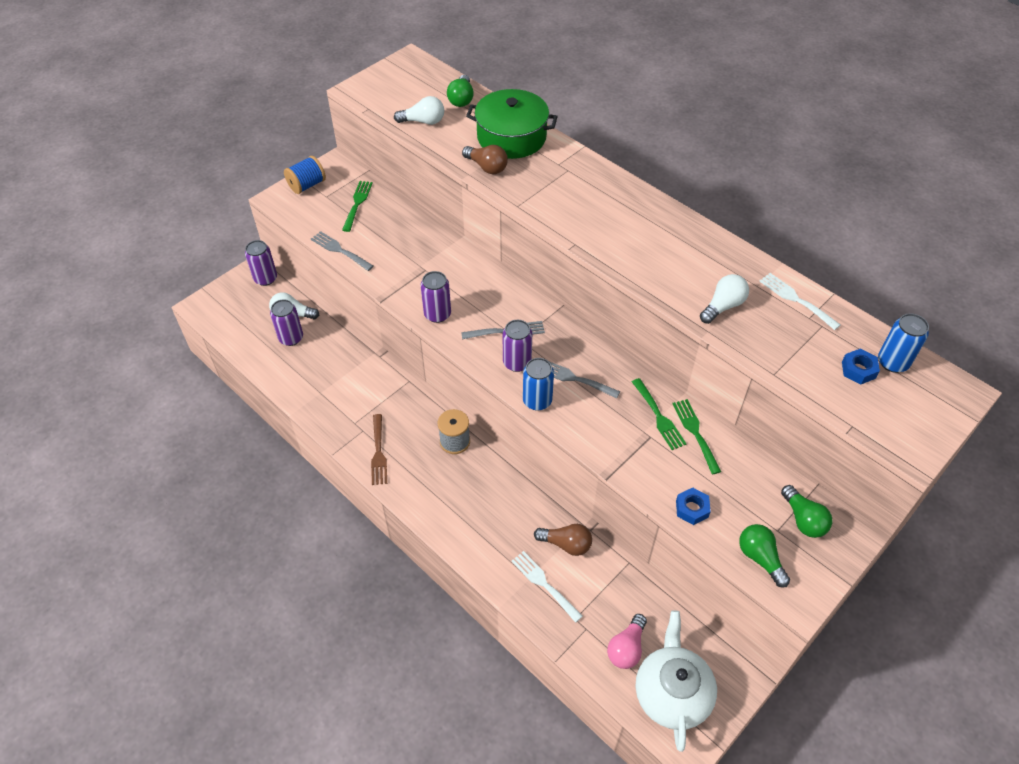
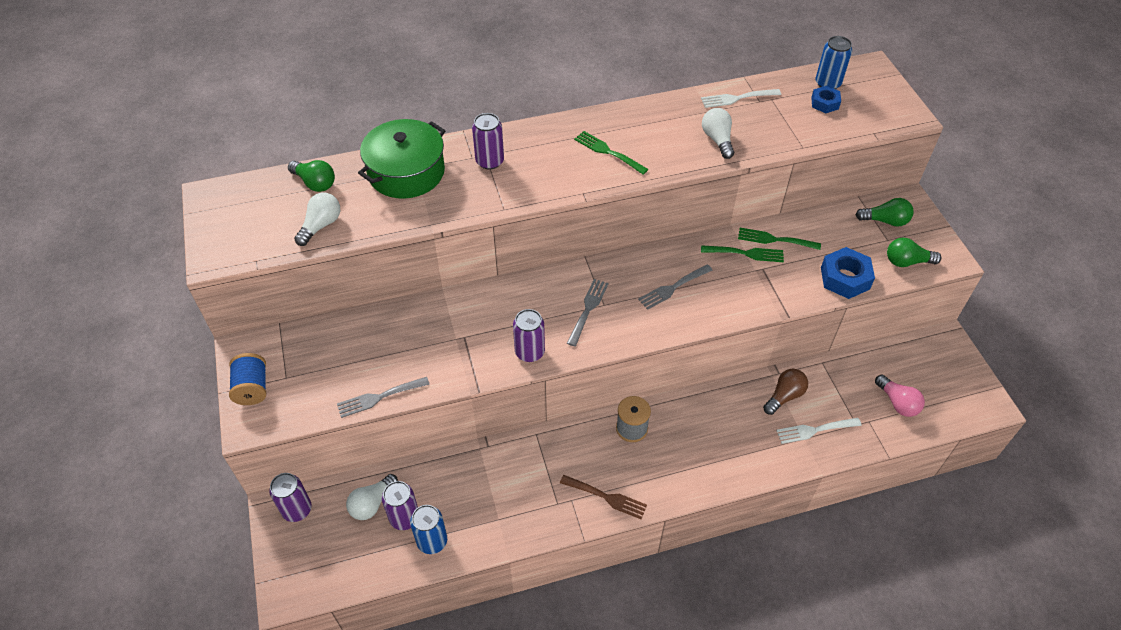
camera: 60 degrees left, 0 degrees up
(357, 204) = (323, 354): green fork -> green fork (608, 152)
(486, 167) = (432, 207): brown light bulb -> none
(517, 362) = (629, 319): purple can -> purple can (489, 161)
(537, 401) = (681, 324): blue can -> blue can (432, 541)
(672, 693) = (946, 393): white teapot -> none
(692, 509) = (845, 278): blue nut -> blue nut, size x1.66

